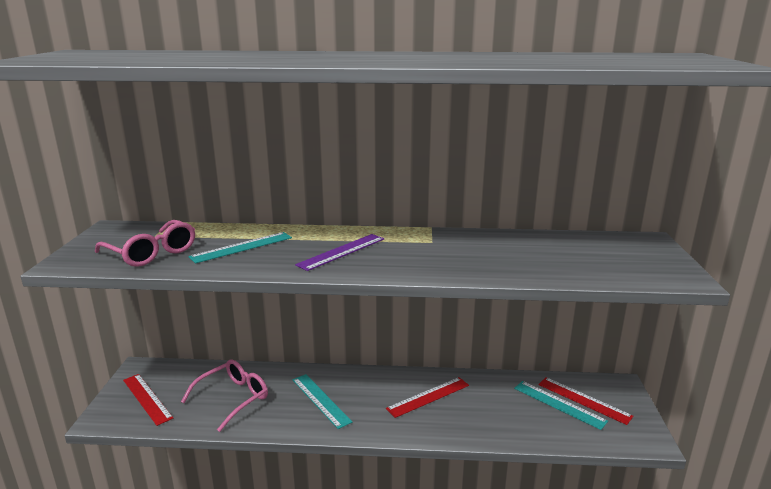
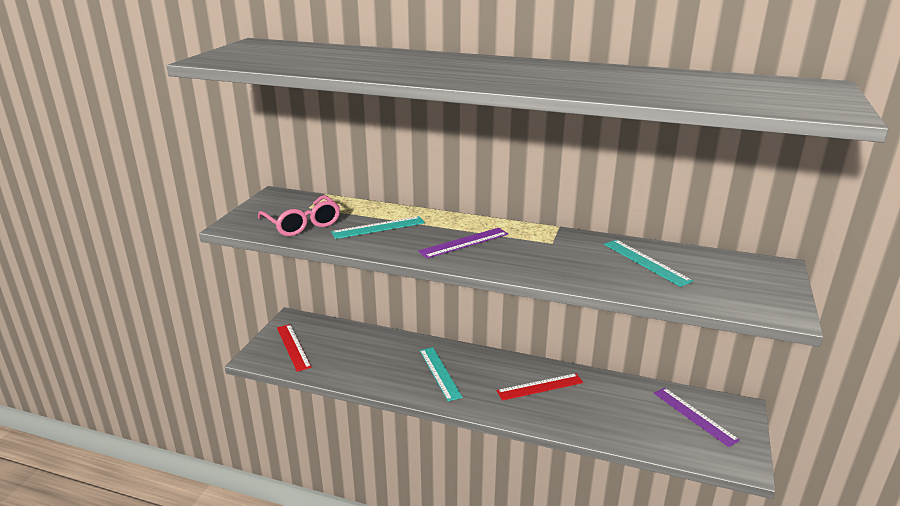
camera: 15 degrees right, 5 degrees up
(233, 398) = (364, 358): pink glasses -> none
(559, 404) = (667, 415): turquoise ruler -> turquoise ruler (646, 262)
(584, 400) = (694, 416): red ruler -> purple ruler

